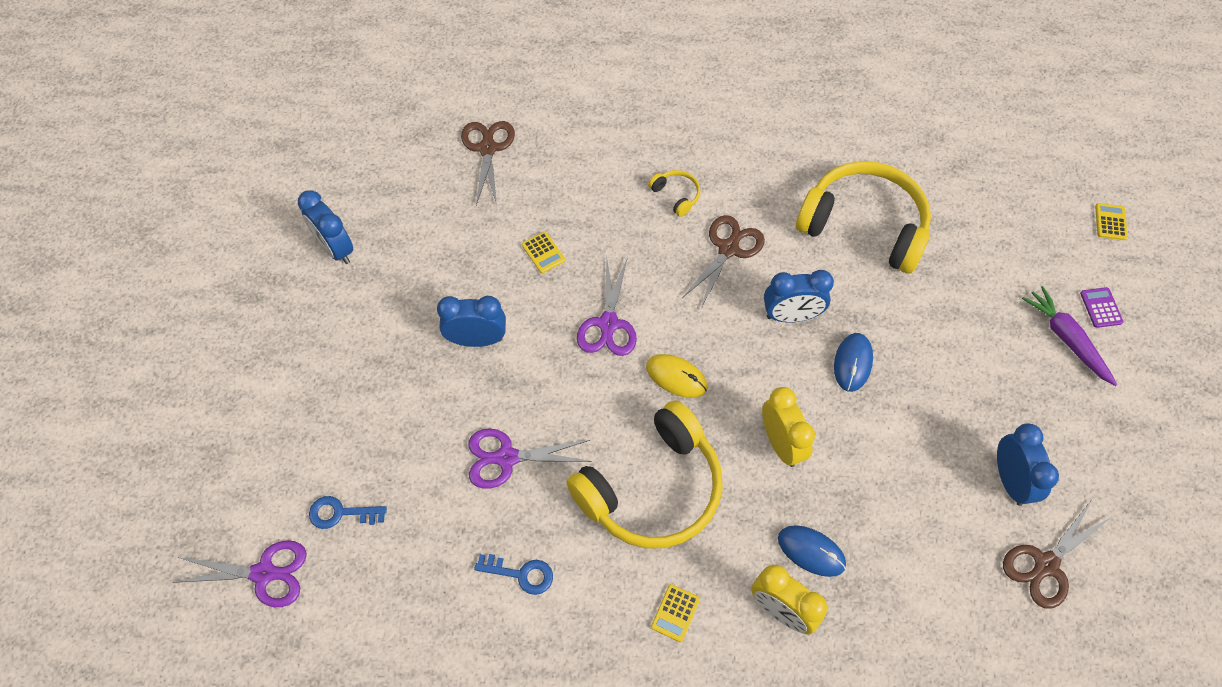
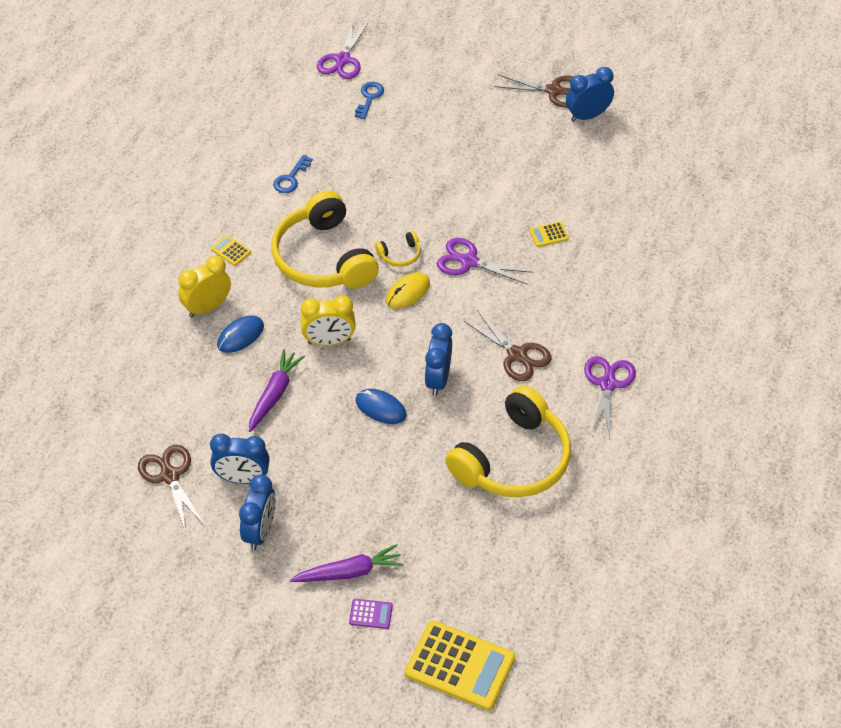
camera: 105 degrees right, 10 degrees down
(477, 340) = (480, 183): blue clock -> blue clock (260, 531)
(487, 149) = (666, 218): brown scissors -> brown scissors (553, 91)
(507, 458) = (377, 185): purple scissors -> purple scissors (607, 384)
(676, 195) = (583, 333): yellow headphones -> yellow headphones (400, 255)
(881, 482) = (274, 394): none -> purple carrot
(1110, 222) = (460, 666): yellow calculator -> yellow calculator, size x2.29

